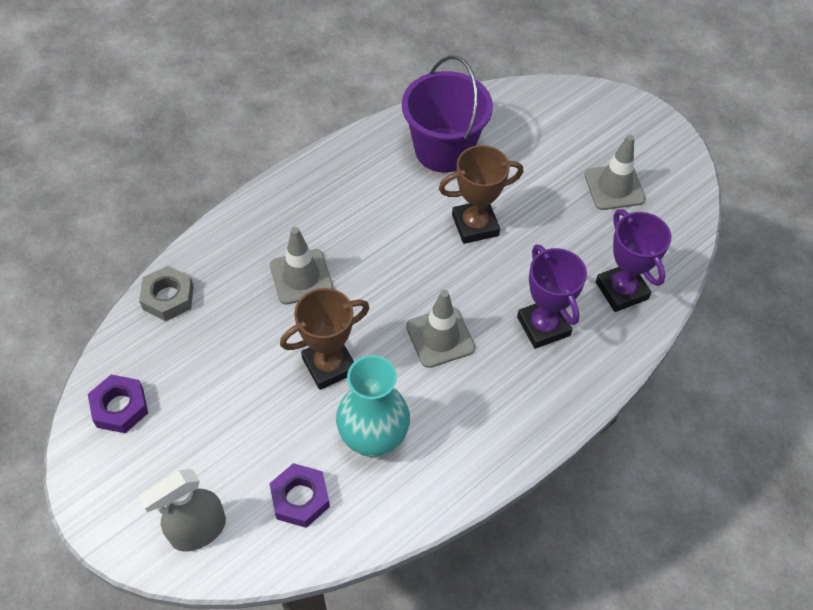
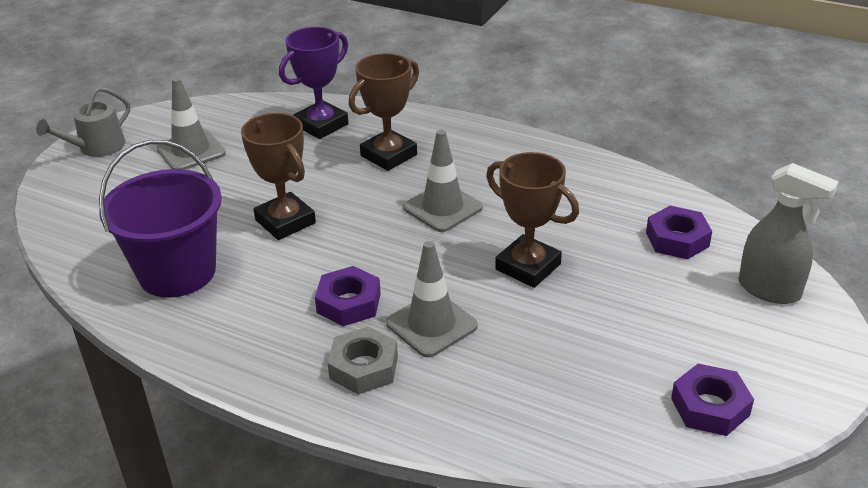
camera: 110 degrees left, 20 degrees down
(168, 297) = (538, 431): grey nut -> grey nut (364, 367)
(353, 236) = (349, 303): none -> purple nut
(373, 438) = (581, 216): turquoise vase -> none
(543, 326) = (389, 155): purple trophy -> brown trophy
(647, 128) = (97, 147): none -> grey watering can

